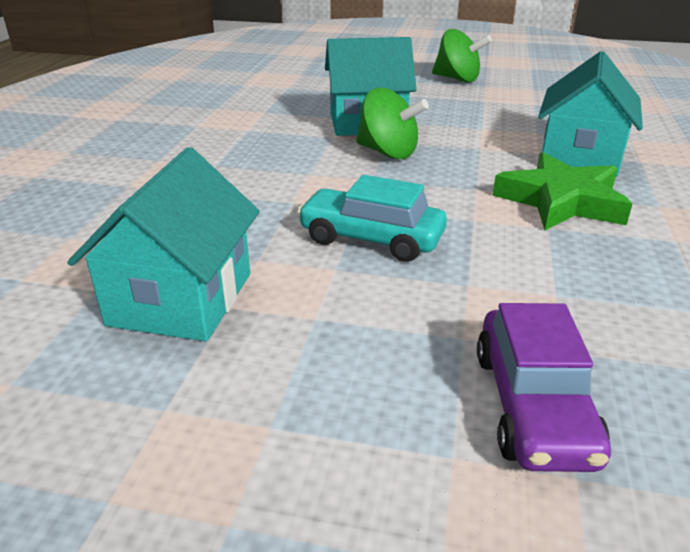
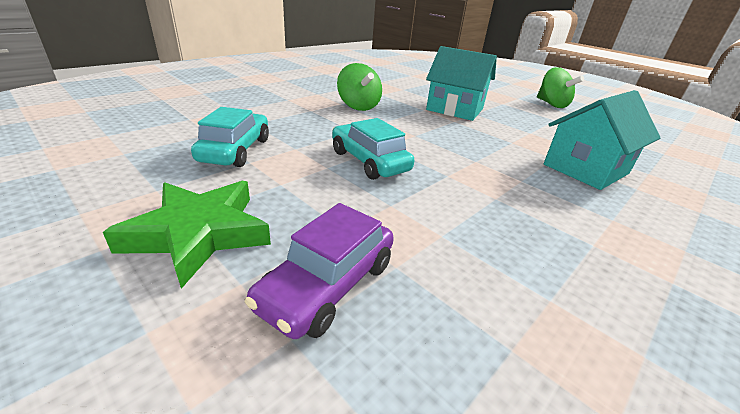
camera: 30 degrees right, 0 degrees up
(181, 299) = (235, 150): turquoise house -> turquoise car
(388, 153) = (445, 126): green spinning top -> green spinning top (358, 106)
(561, 201) = (529, 188): green star -> green star (199, 233)

